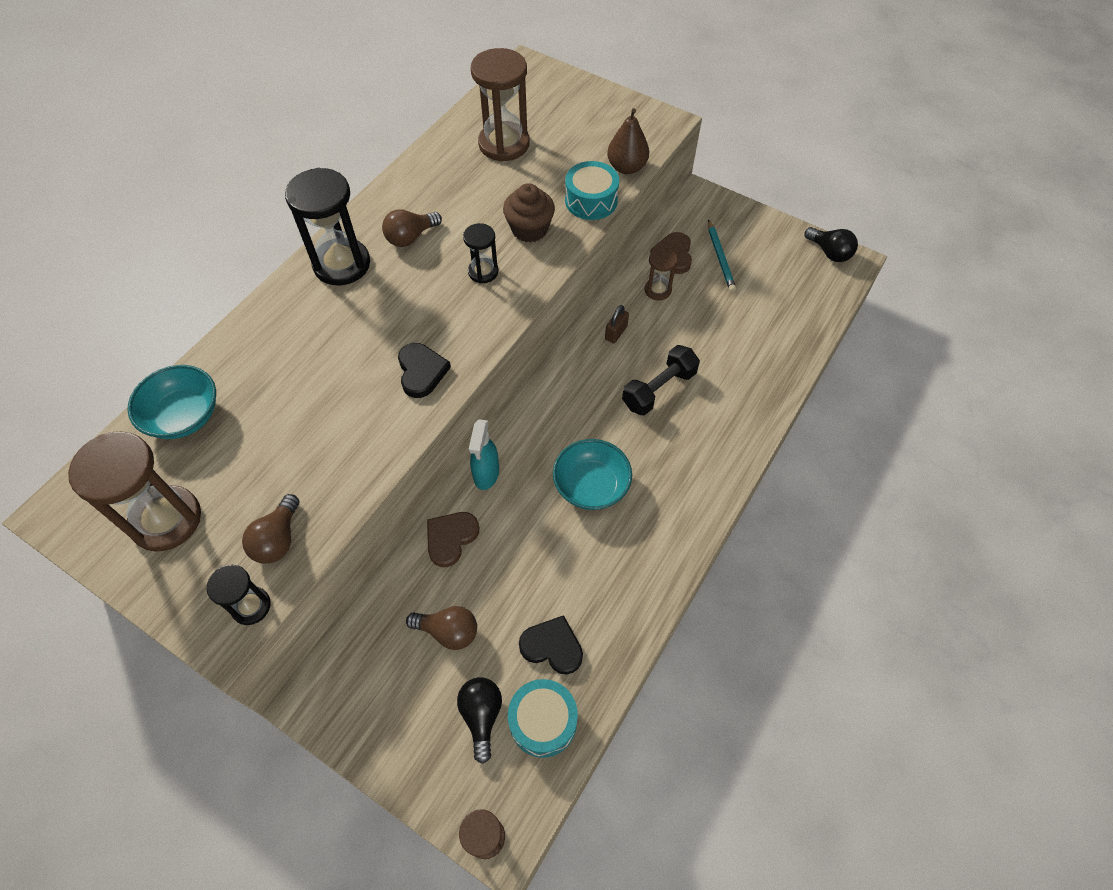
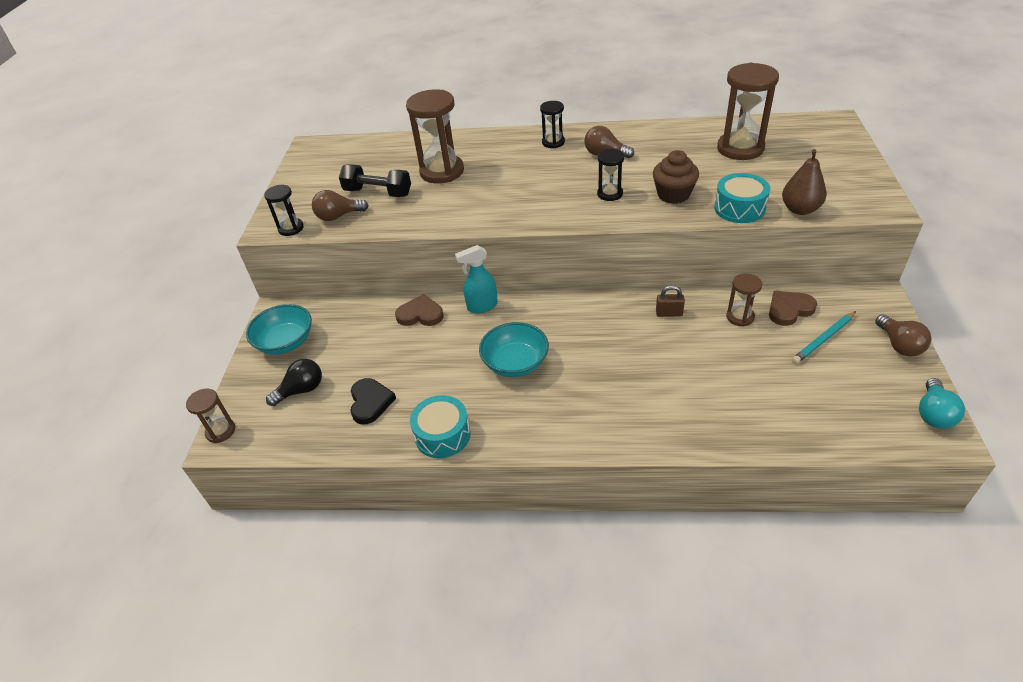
camera: 65 degrees right, 15 degrees down
(166, 520) = (326, 177): brown hourglass -> brown hourglass (442, 171)
(184, 416) = (395, 149): turquoise bowl -> turquoise bowl (286, 342)
(342, 264) = (553, 142): black hourglass -> black hourglass, size x0.53
(421, 372) = (500, 209): black heart -> none
(448, 631) = (352, 346): brown light bulb -> brown light bulb (899, 345)
(543, 721) = (312, 423): turquoise drum -> turquoise drum (442, 435)
(659, 389) = (639, 362): black dumbbell -> black dumbbell (378, 192)
(829, 252) = (933, 414): black light bulb -> turquoise light bulb

